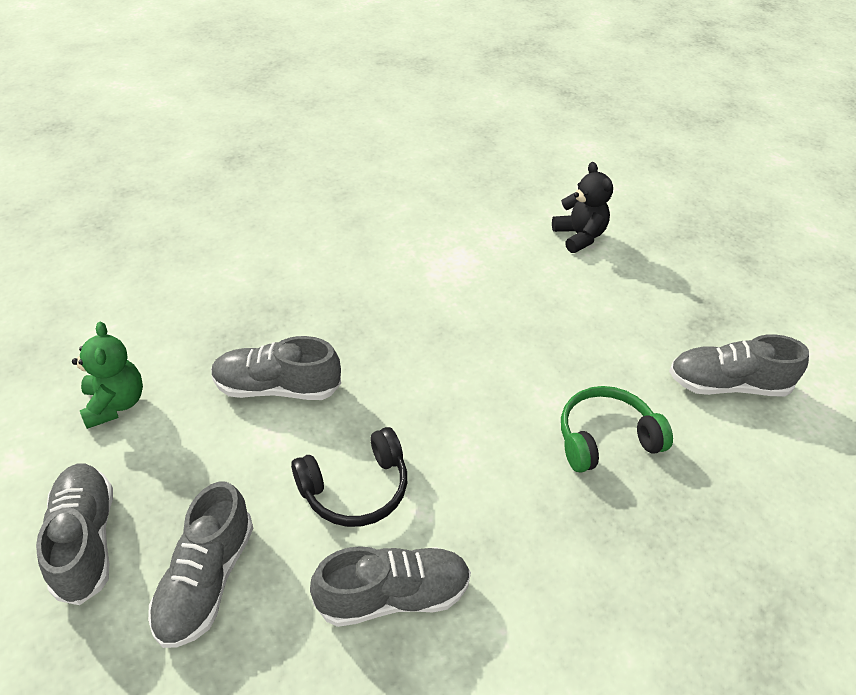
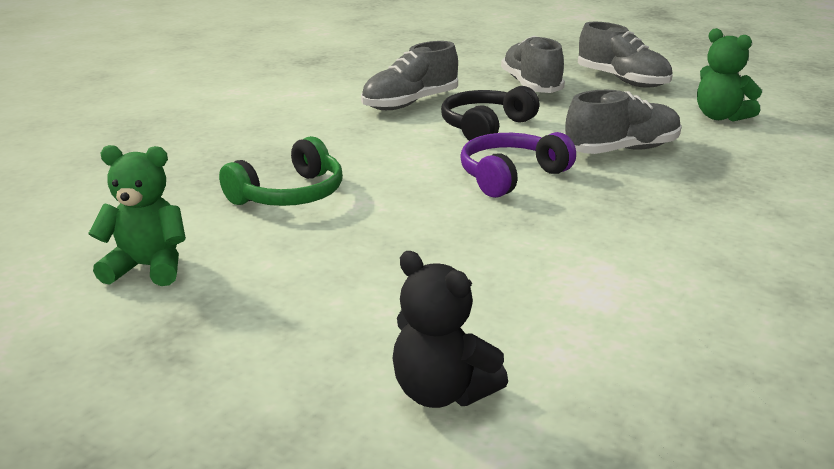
camera: 155 degrees right, 20 degrees down
(407, 388) = (511, 176): none -> purple headphones
(727, 384) = (147, 268): grey shoe -> green teddy bear

